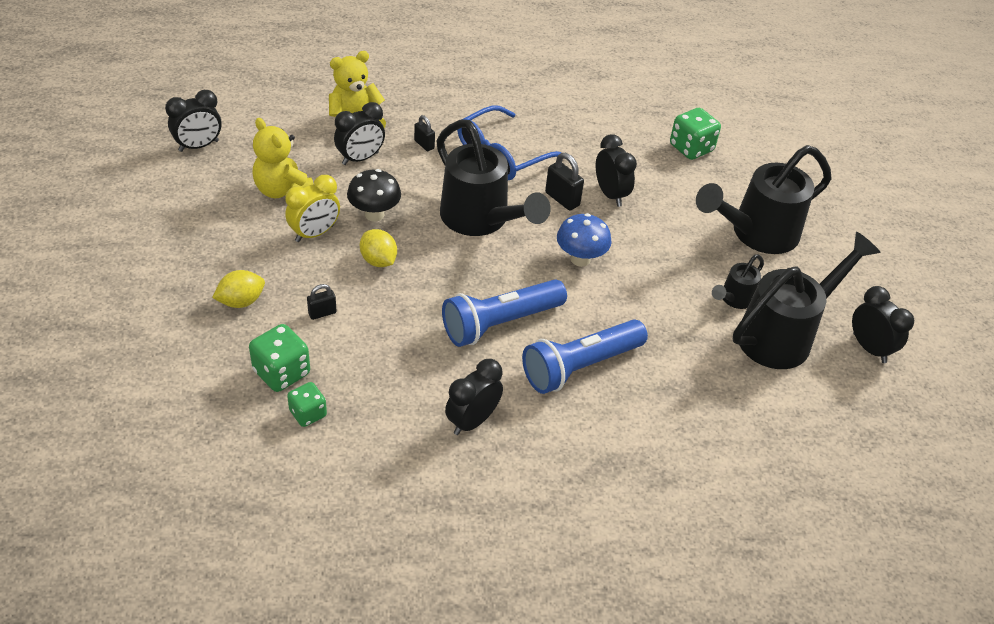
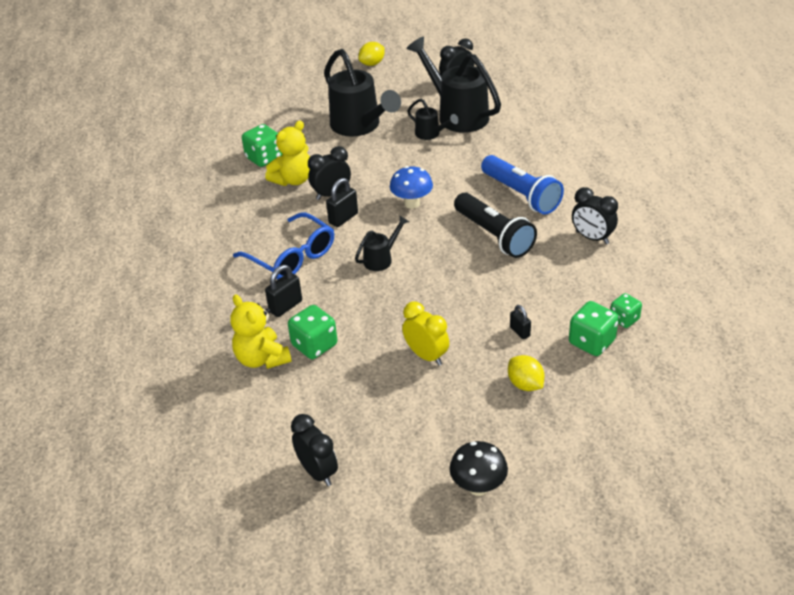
camera: 90 degrees left, 5 degrees down
(282, 190) = (373, 390): yellow teddy bear -> yellow teddy bear (293, 180)
(360, 158) = (314, 345): black clock -> green dice
(374, 214) = (391, 322): black mushroom -> black mushroom (478, 487)
(378, 260) = (448, 310): yellow lemon -> yellow lemon (372, 64)
(424, 144) = (286, 306): black padlock -> black padlock, size x1.57
(481, 220) = (381, 259): black watering can -> black watering can, size x0.48
(500, 323) = (494, 235): blue flashlight -> black flashlight

